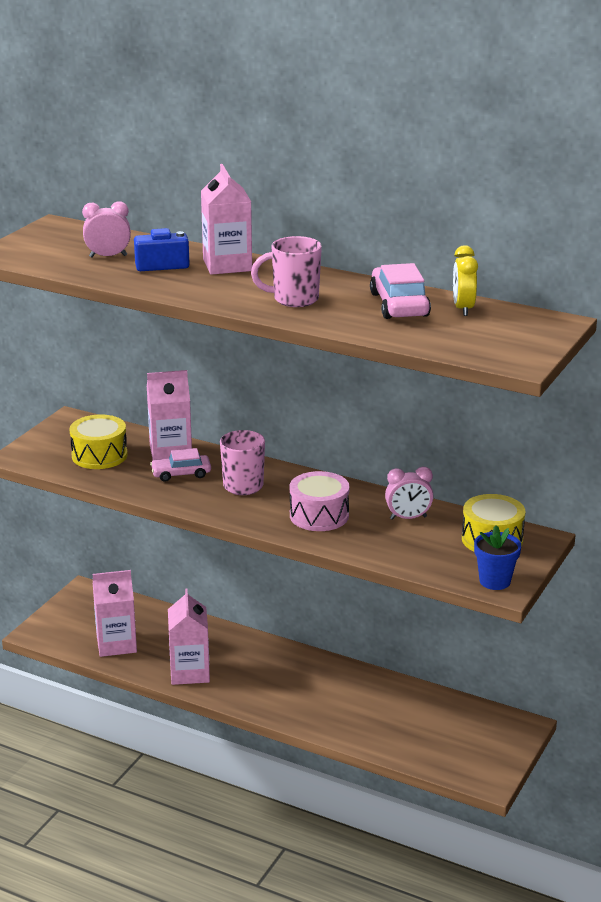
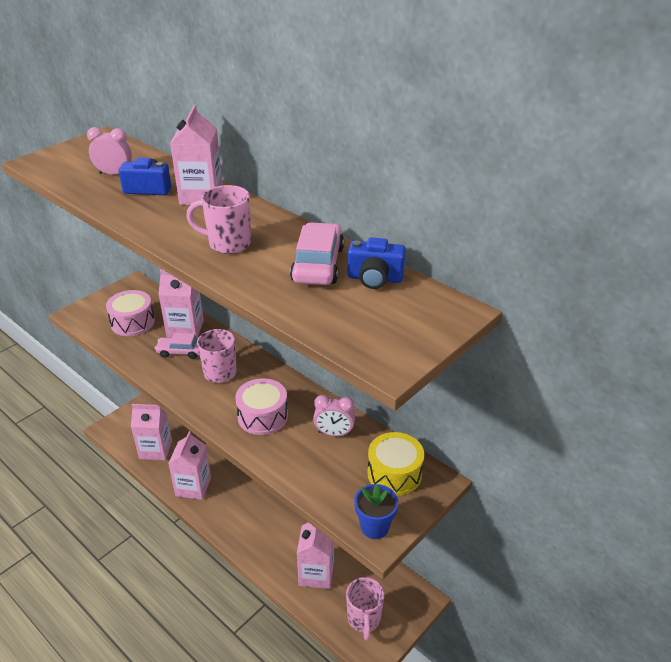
camera: 15 degrees right, 10 degrees up
(99, 455) = (132, 322): yellow drum -> pink drum
(389, 725) = (316, 573): none -> pink carton
(463, 309) = (375, 278): yellow clock -> blue camera
(466, 754) = (364, 619): none -> pink mug

